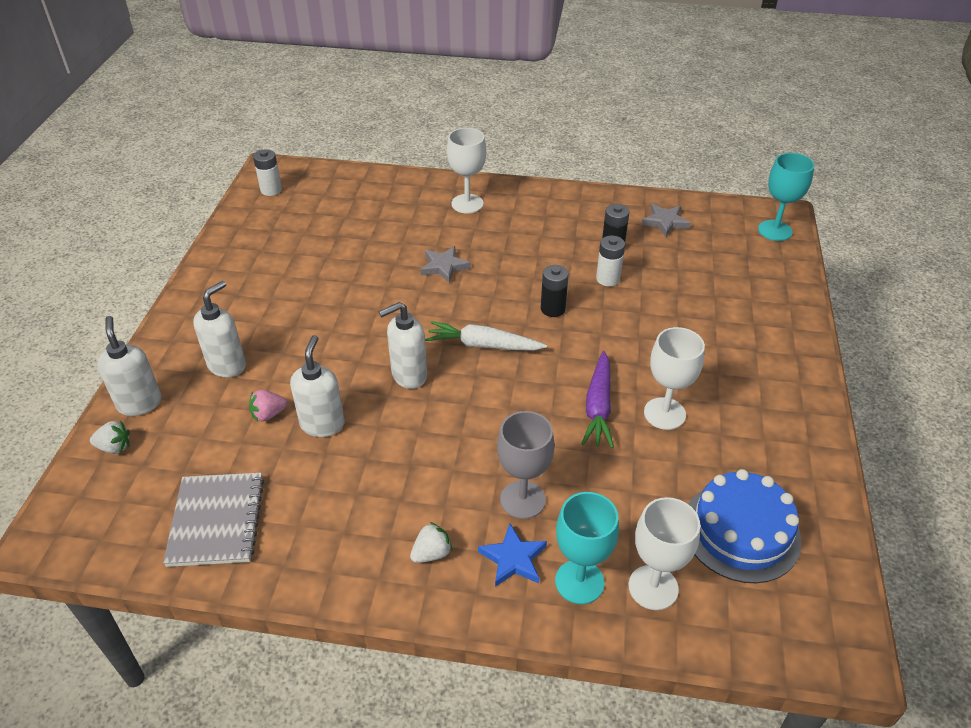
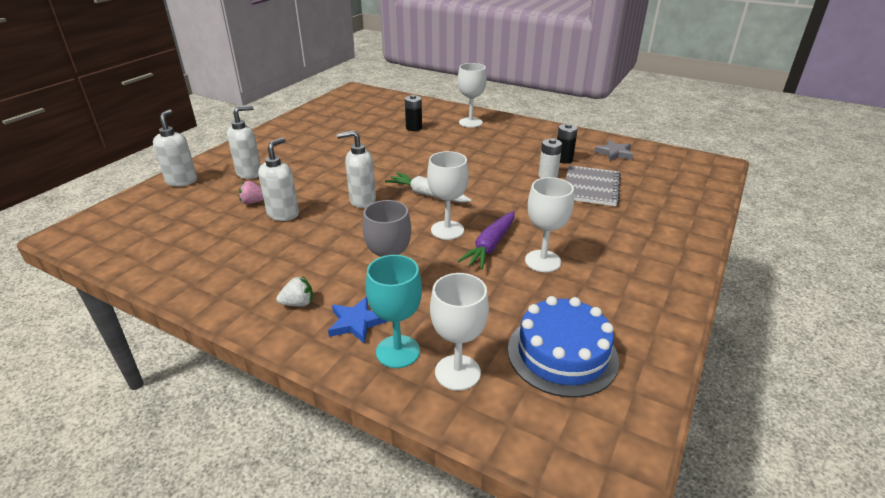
camera: 20 degrees right, 10 degrees down
(114, 447) = (148, 199): white strawberry -> none
(217, 521) = (172, 249): grey notebook -> grey notebook (591, 187)
(271, 190) = (347, 98): white battery -> none
(444, 266) = (430, 150): grey star -> none
(538, 396) = (447, 230): none -> white goblet
(553, 309) = (493, 185): black battery -> black battery (414, 128)
(775, 230) = (706, 171): turquoise goblet -> none

